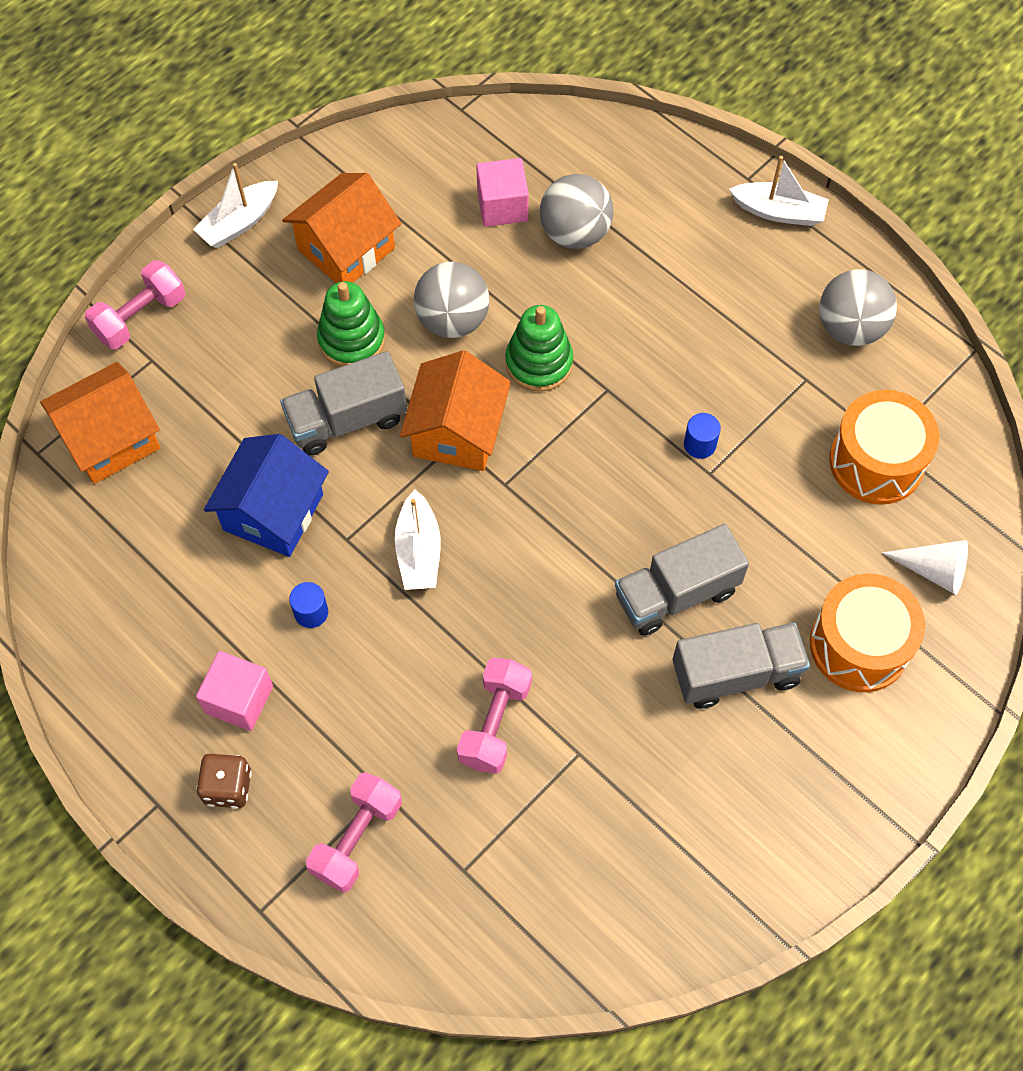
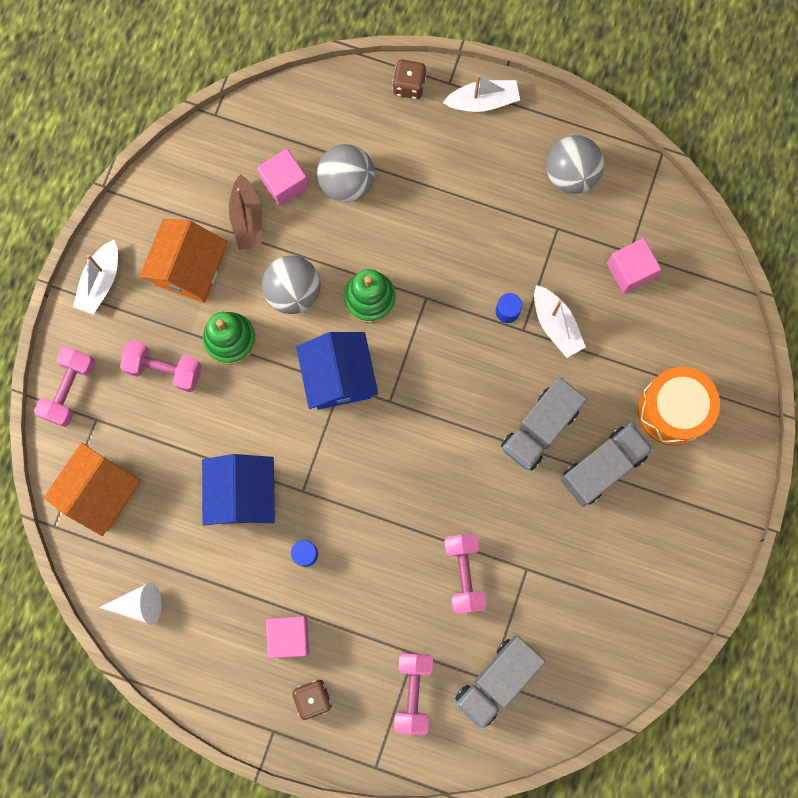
camera: 25 degrees left, 15 degrees up
(259, 340) = (164, 369): none -> pink dumbbell
(347, 420) = (258, 402): grey truck -> grey truck (497, 680)
(418, 551) = (355, 477): white boat -> white boat (556, 325)
(440, 224) = (247, 218): none -> brown boat
(457, 432) = (338, 377): orange house -> blue house
(699, 163) = (409, 85): none -> brown dice
(876, 462) = (630, 271): orange drum -> pink cube
(934, 570) = (699, 334): white cone -> white cone (139, 604)

